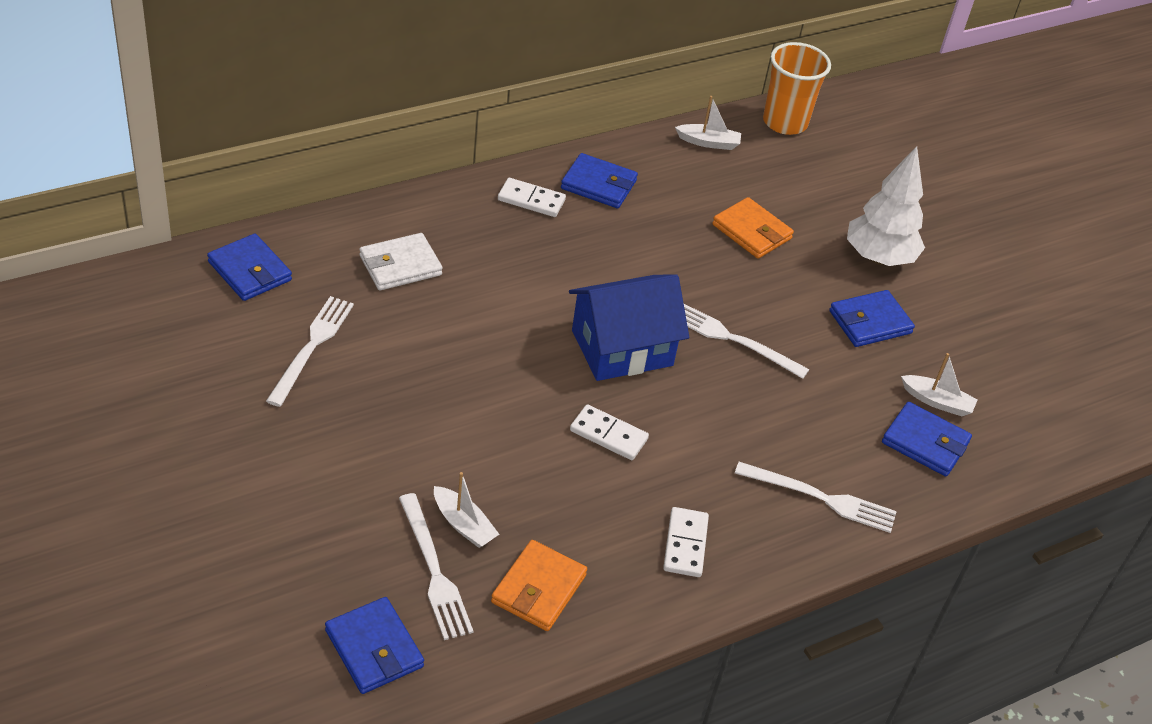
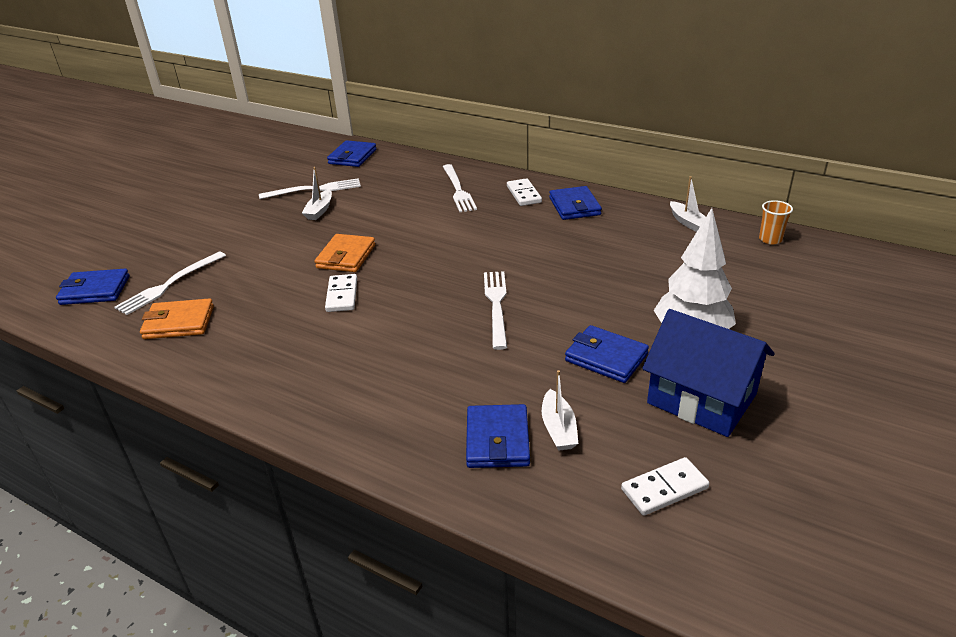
camera: 65 degrees right, 10 degrees down
(374, 649) = (95, 290): blue wallet -> blue wallet turned 60 degrees clockwise
(400, 266) = (409, 185): white wallet -> none
(463, 524) = (215, 279): white boat -> white boat (319, 210)
(622, 348) = (430, 270): blue house -> blue house (701, 399)
(685, 544) = (264, 362): white domino -> white domino (664, 488)
(752, 232) = (623, 271): orange wallet -> orange wallet (346, 256)
(785, 122) = (770, 239): orange cup -> orange cup, size x0.53
(821, 498) = (370, 406): white fork -> white fork (458, 190)

